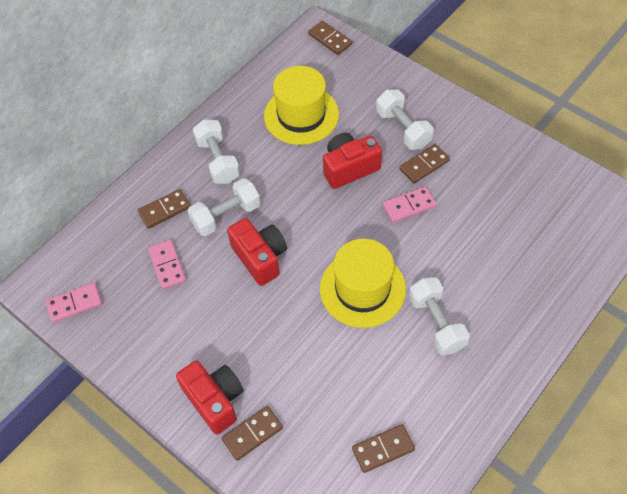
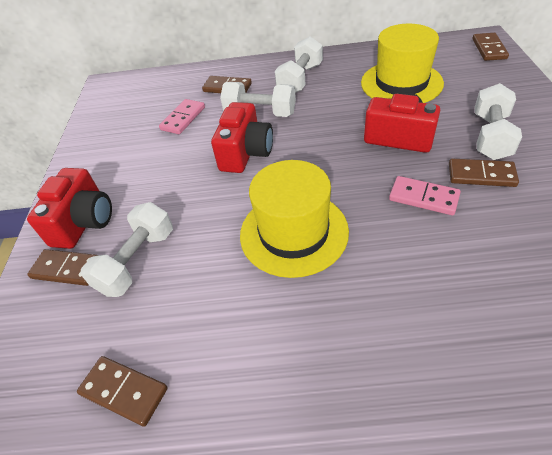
camera: 50 degrees right, 10 degrees down
(74, 304) = (108, 105): pink domino -> none
(436, 323) = (326, 321): white dumbbell -> white dumbbell (137, 261)

